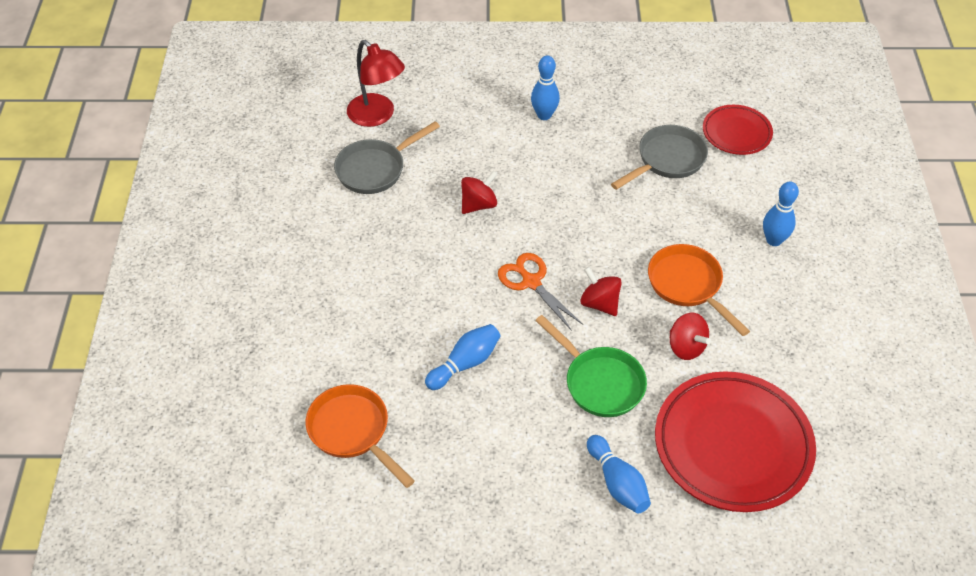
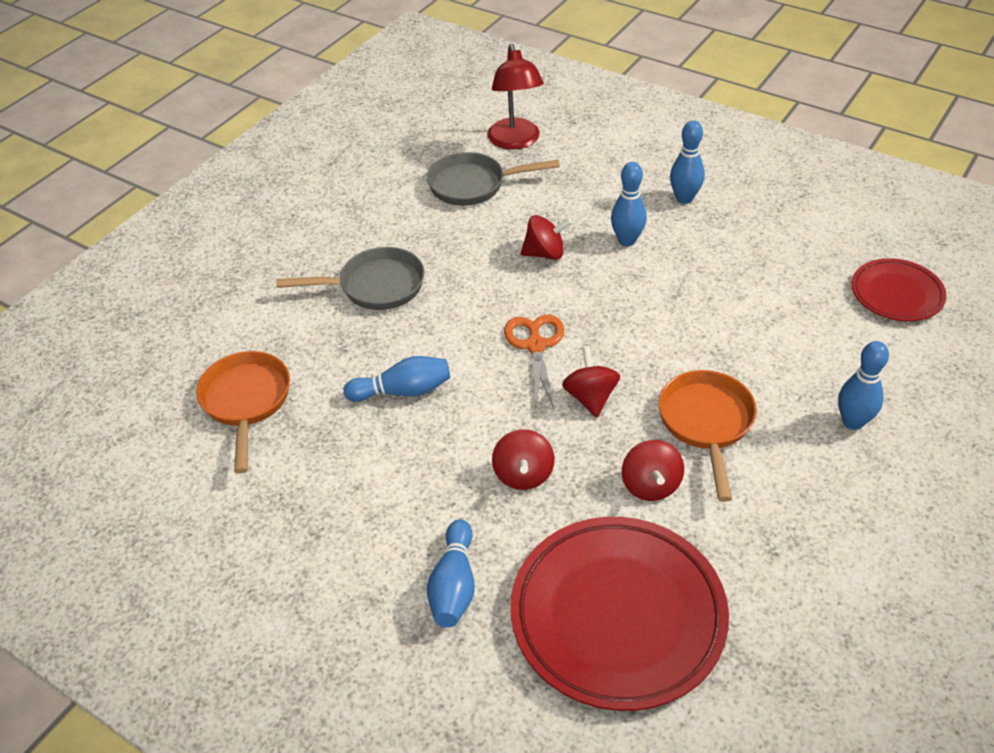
camera: 35 degrees right, 5 degrees down
(530, 168) = (627, 240): none -> blue bowling pin
(600, 382) = (523, 474): green pan -> red spinning top
(667, 160) = (788, 290): grey pan -> grey pan (375, 286)

